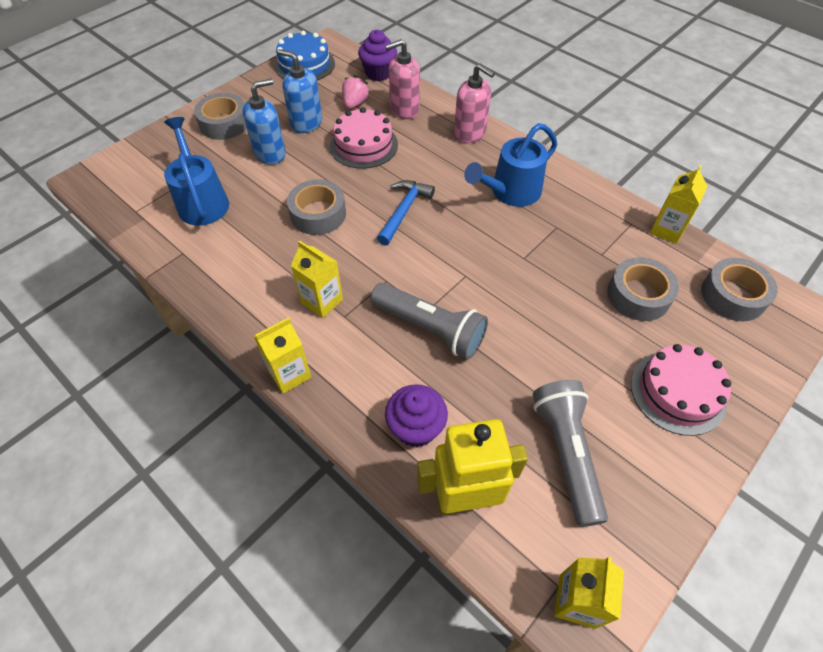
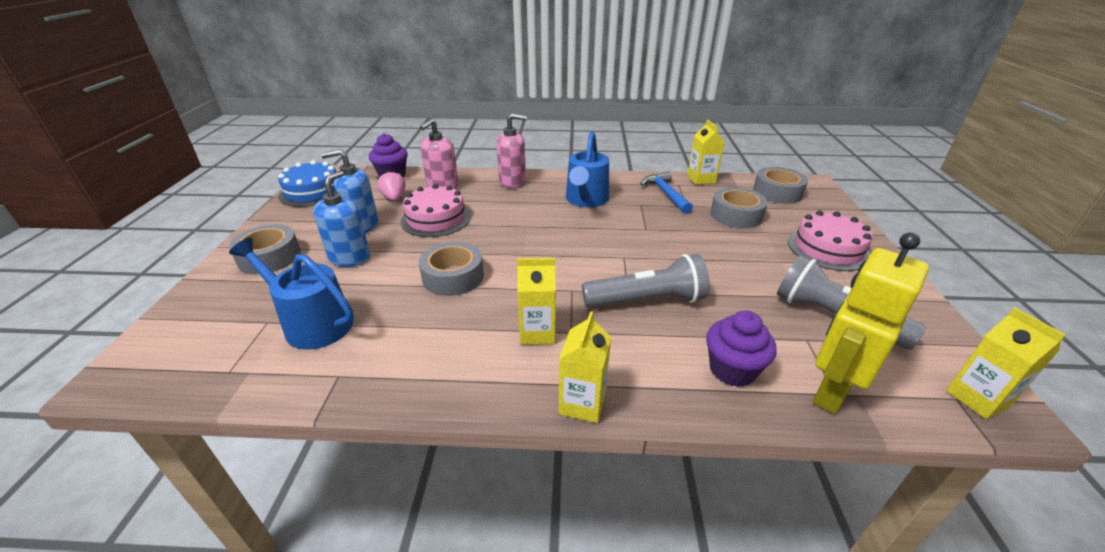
camera: 40 degrees left, 20 degrees down
(404, 211) = (525, 242): blue hammer -> blue hammer (666, 194)

